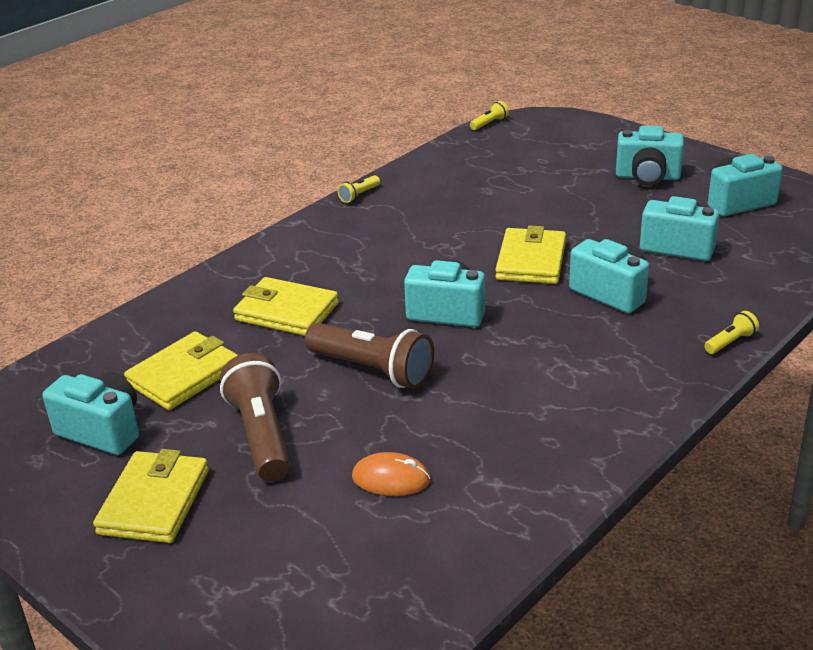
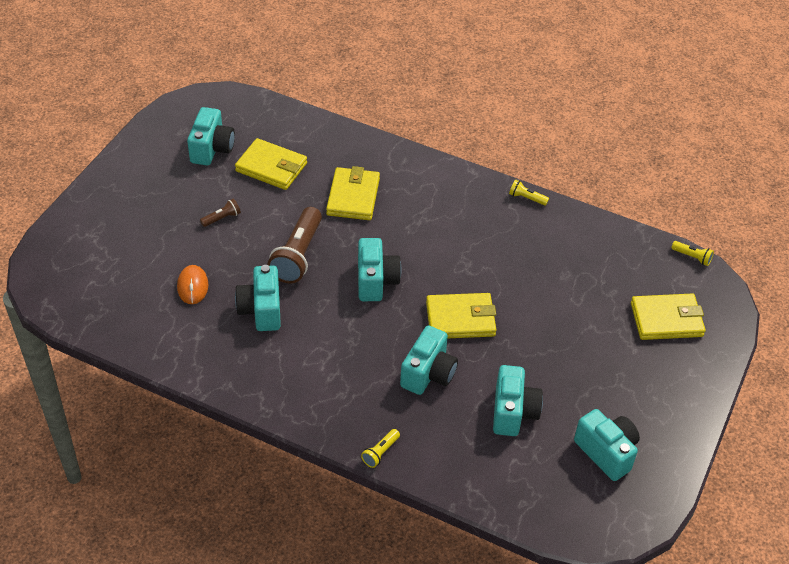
camera: 70 degrees right, 15 degrees up
(154, 502) = (156, 189): yellow wallet -> yellow wallet (666, 320)
(261, 434) = (222, 218): brown flashlight -> brown flashlight, size x0.46
(647, 177) = (631, 383): turquoise camera -> turquoise camera (261, 310)
(730, 342) = (380, 452): yellow flashlight -> yellow flashlight turned 90 degrees clockwise

